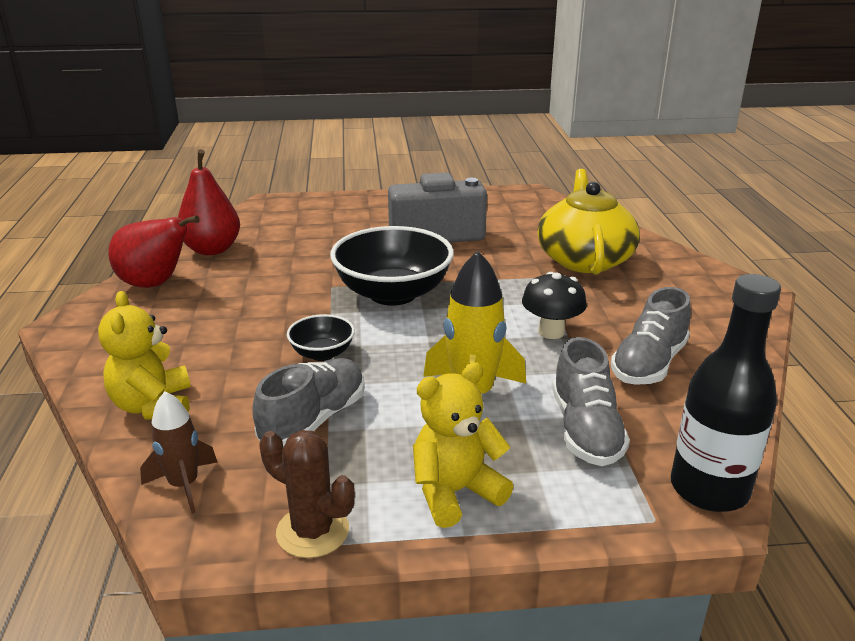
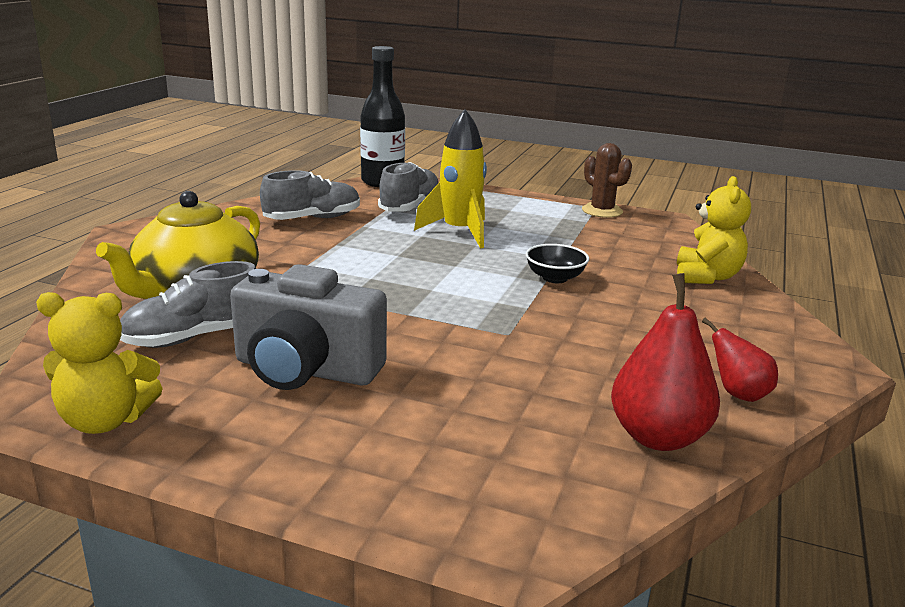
camera: 155 degrees left, 5 degrees down
(155, 284) = (738, 394): red pear -> red pear, size x0.58
(184, 485) = (676, 238): brown rocket -> none
(314, 420) = (582, 245): grey shoe -> grey shoe (194, 337)
(393, 293) = (447, 309): black bowl -> none
(455, 492) = (515, 206): yellow teddy bear -> yellow teddy bear (105, 420)
(551, 332) = (346, 248): black mushroom -> none

